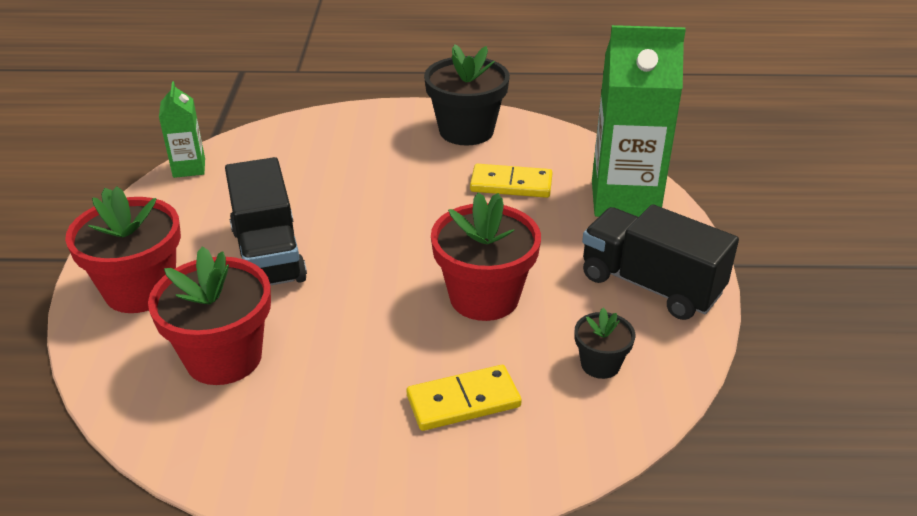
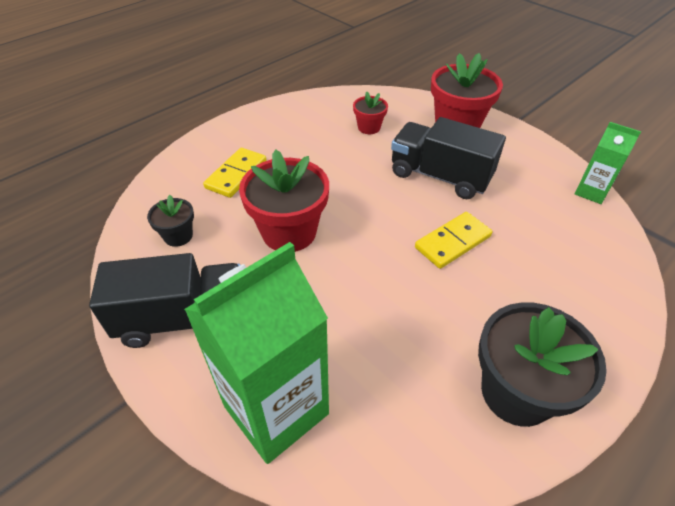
camera: 135 degrees right, 10 degrees up
(224, 357) = (369, 127): red flower pot -> red flower pot, size x0.52
(511, 184) = (389, 347): yellow domino -> yellow domino (452, 242)

